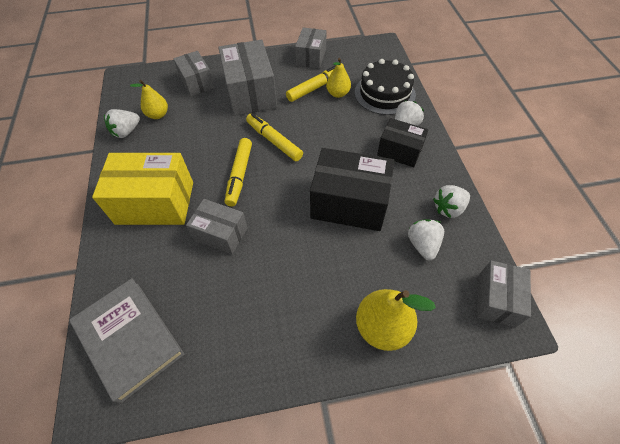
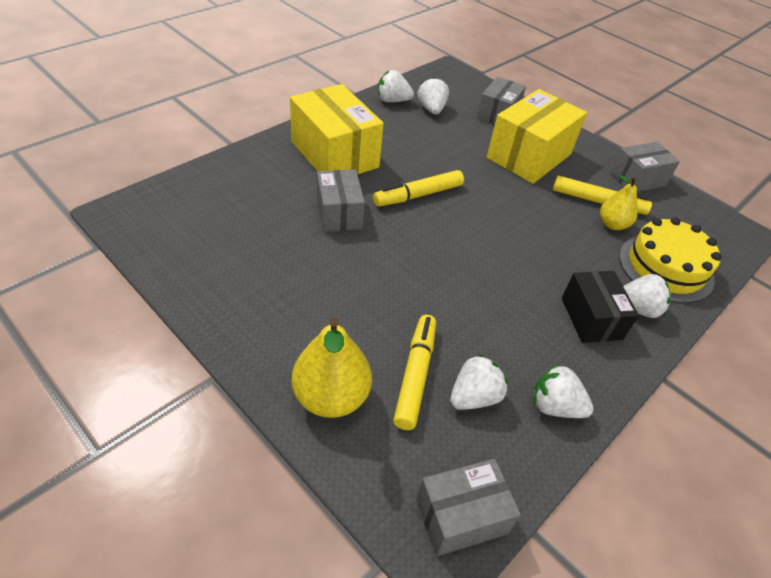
camera: 50 degrees right, 10 degrees down
(129, 339) = (190, 205): grey book -> none
(158, 115) = (431, 109): yellow pear -> white strawberry
(250, 93) = (529, 156): grey box -> yellow box
(274, 141) = (486, 201): yellow marker -> yellow marker (415, 375)
(349, 203) = (467, 299): black box -> none
(384, 93) = (665, 267): black cake -> yellow cake

